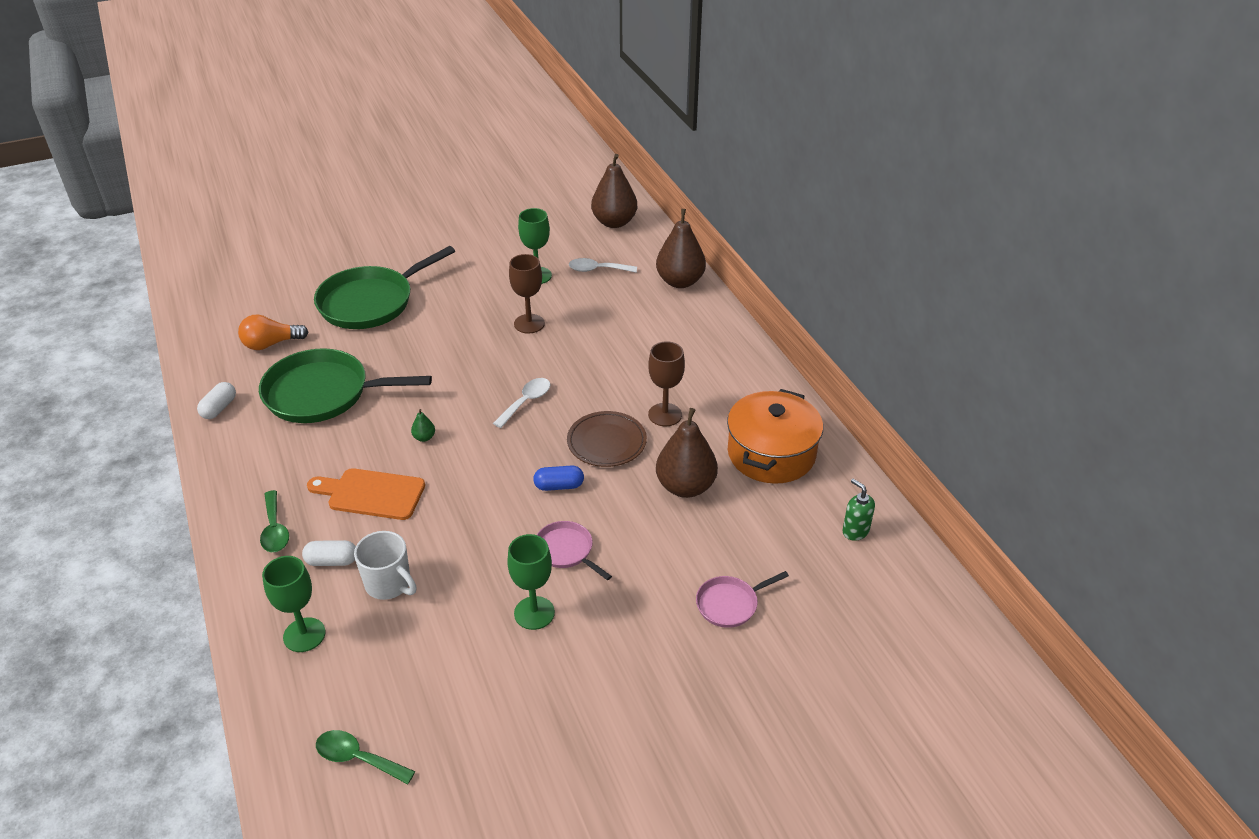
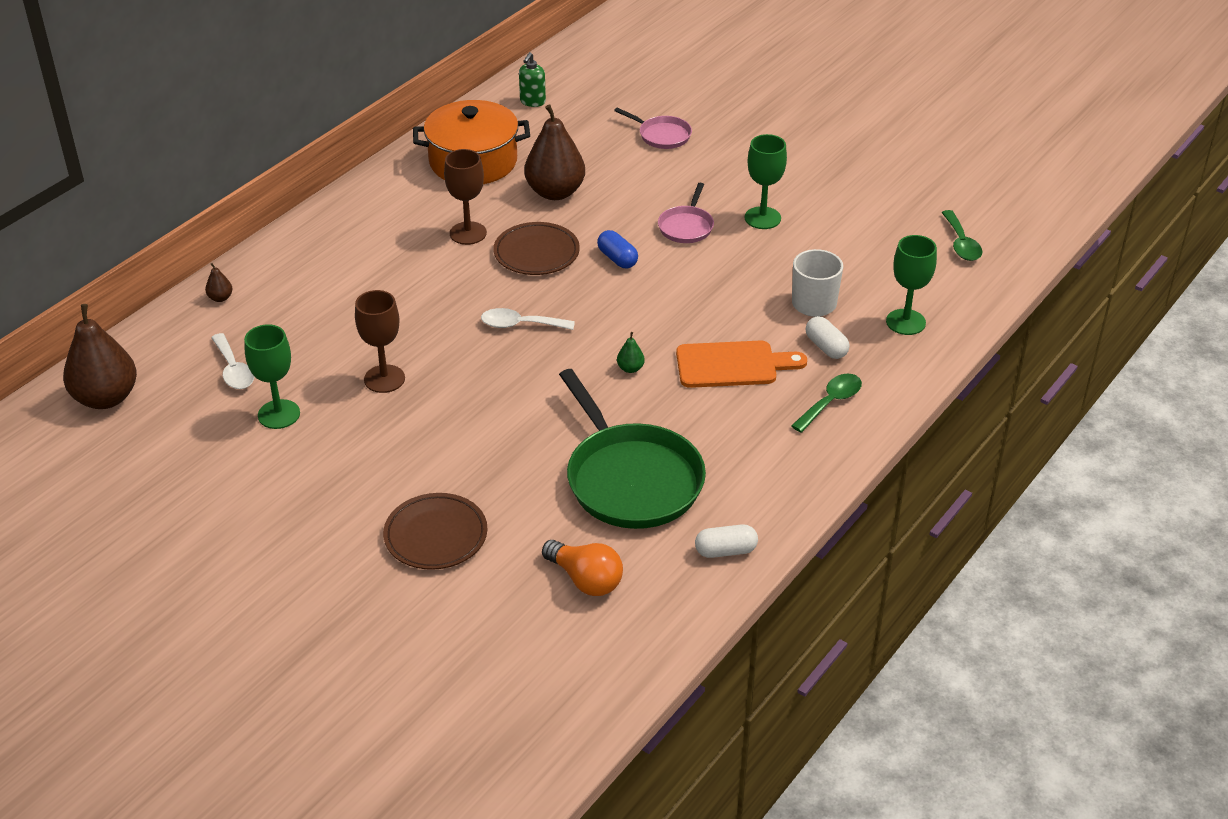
camera: 120 degrees left, 0 degrees up
(371, 302) = (436, 535): green pan -> brown plate
(371, 494) = (732, 365): orange cutting board -> orange cutting board turned 75 degrees counterclockwise
(680, 281) = (220, 298): brown pear -> brown pear, size x0.41

